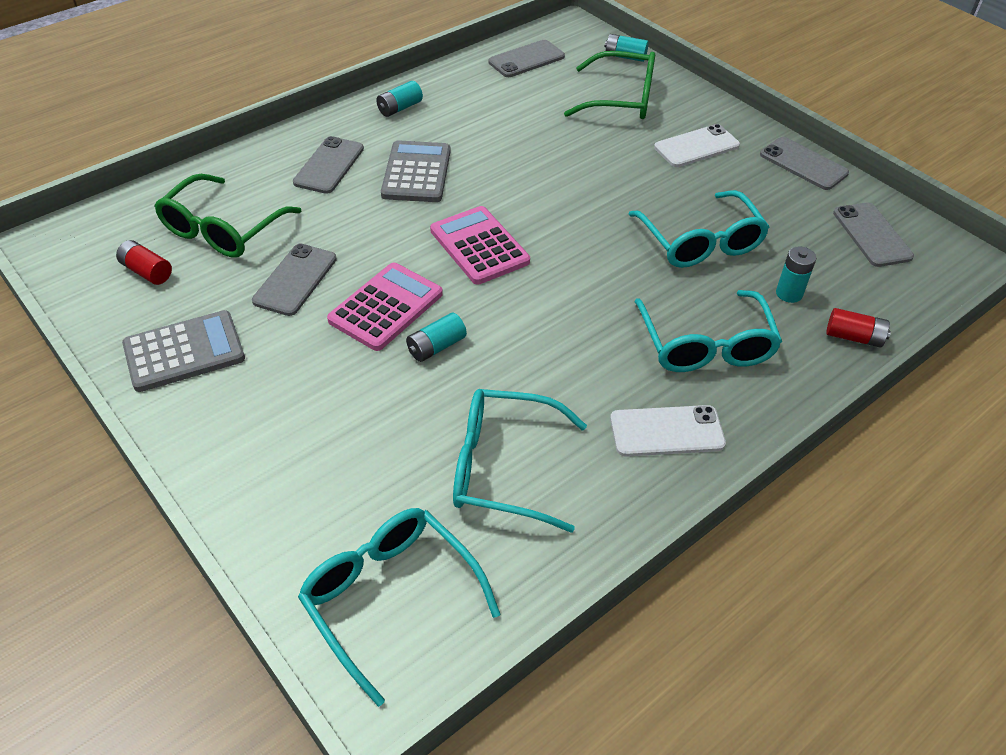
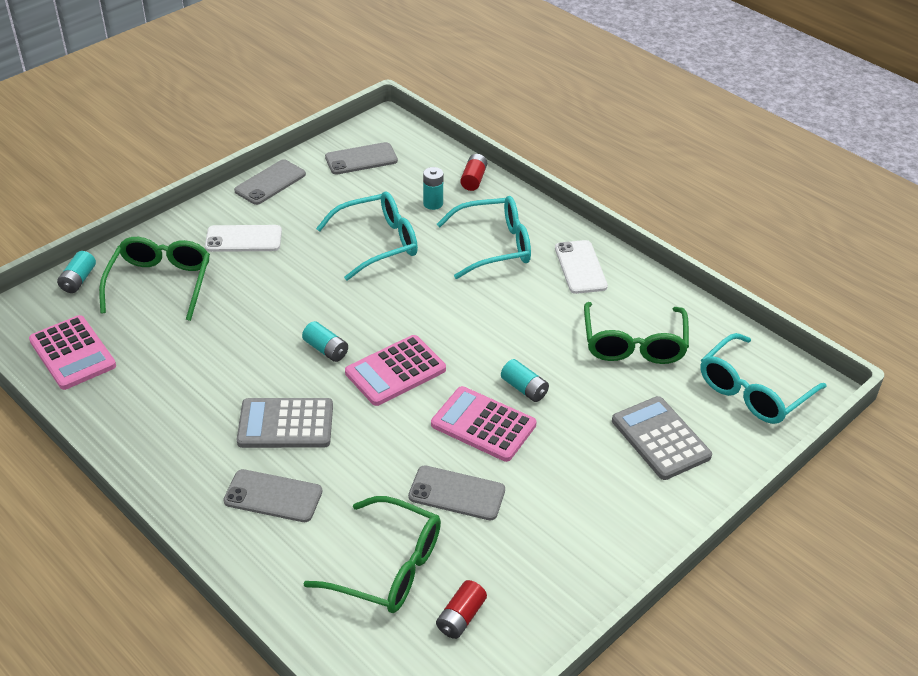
camera: 95 degrees left, 5 degrees down
(184, 352) = (564, 557): grey calculator -> grey calculator (660, 438)
(400, 108) = (163, 450): turquoise battery -> turquoise battery (326, 349)
(503, 468) = (634, 344): turquoise glasses -> green glasses
(526, 59) = (72, 353): grey phone -> pink calculator
(696, 146) = (243, 239): white phone -> white phone turned 60 degrees counterclockwise

